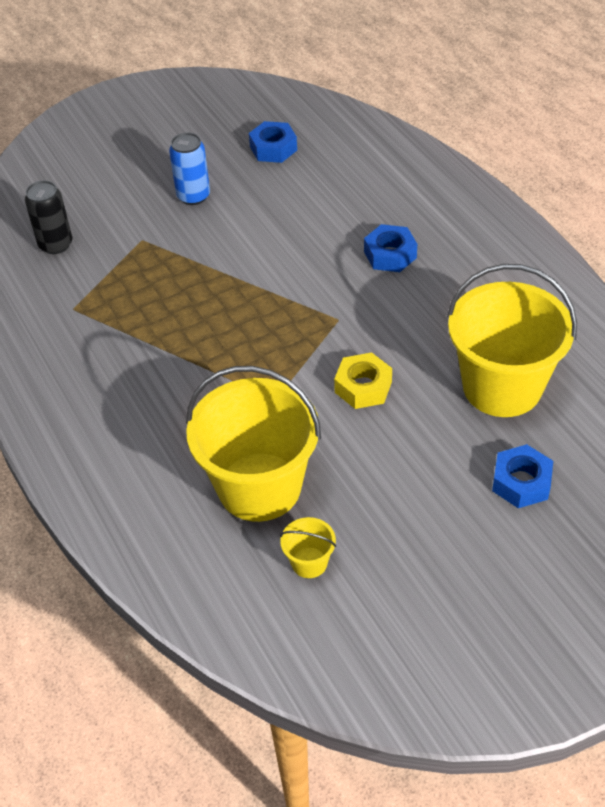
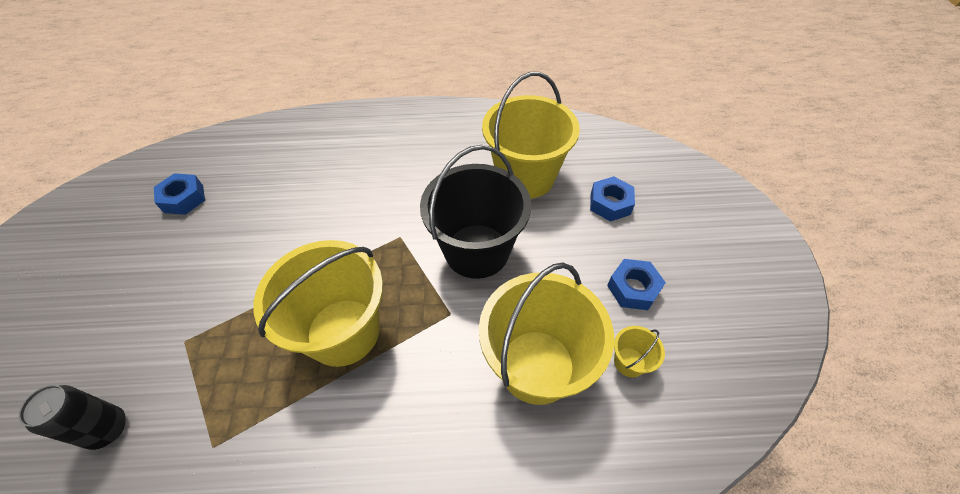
camera: 65 degrees left, 5 degrees up
(193, 196) = (175, 276): blue can -> none
(210, 332) = (343, 331): none -> yellow bucket
(363, 387) = (477, 251): yellow nut -> black bucket
(390, 255) = (363, 180): blue nut -> blue nut (633, 288)

